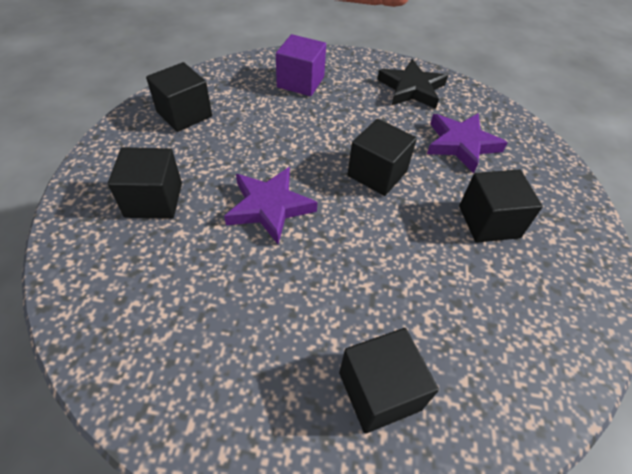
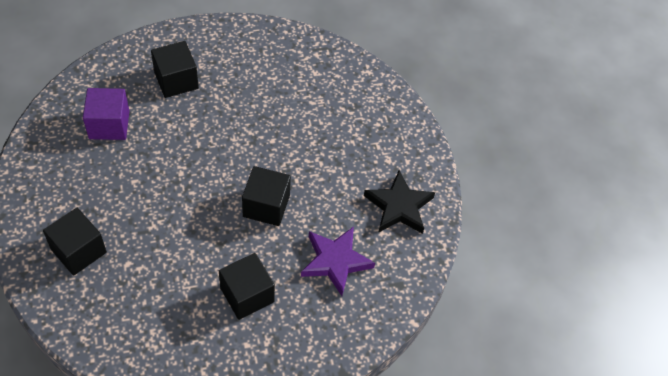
camera: 65 degrees right, 5 degrees up
(184, 114) = (272, 58): black cube -> none
(269, 207) = (199, 147): purple star -> none
(300, 82) = (358, 118): purple cube -> purple cube (109, 125)

